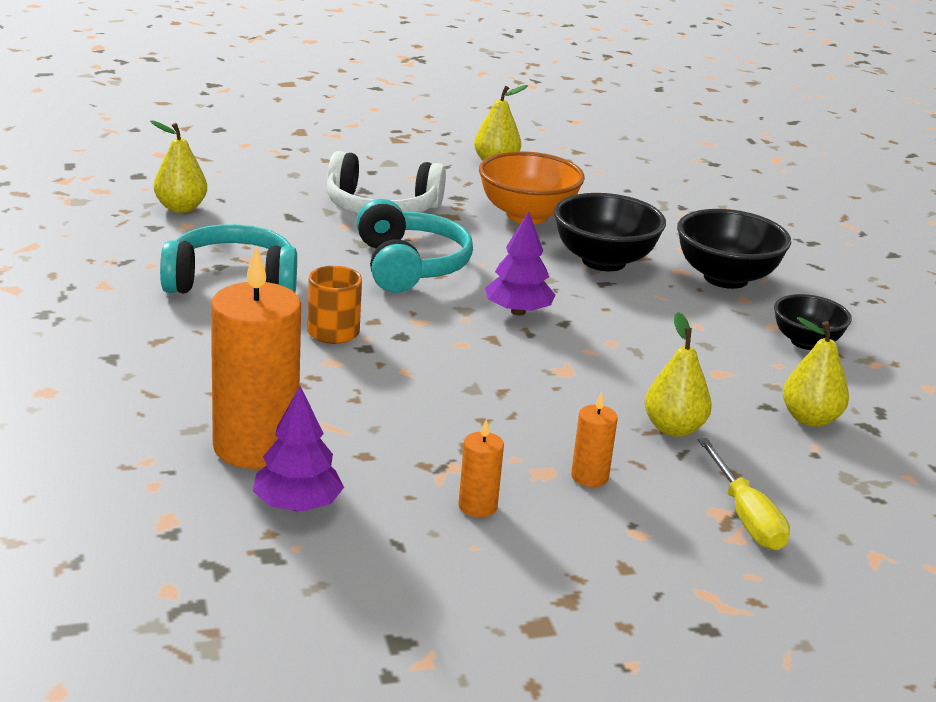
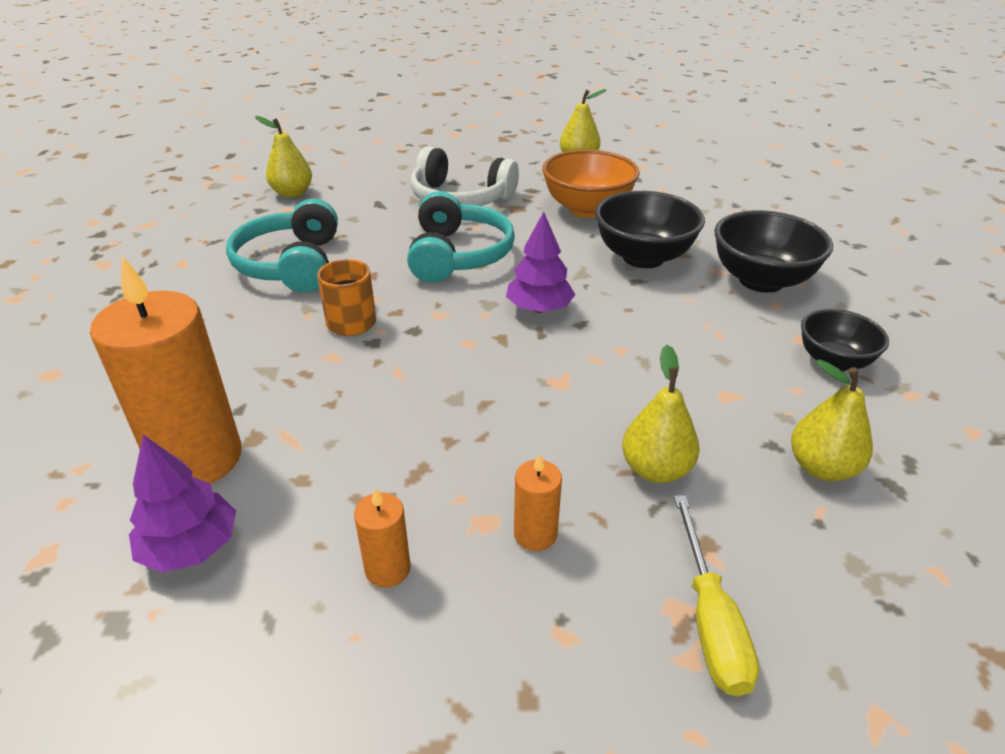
camera: 15 degrees right, 10 degrees up
(232, 281) = (291, 264): turquoise headphones -> turquoise headphones turned 105 degrees counterclockwise

